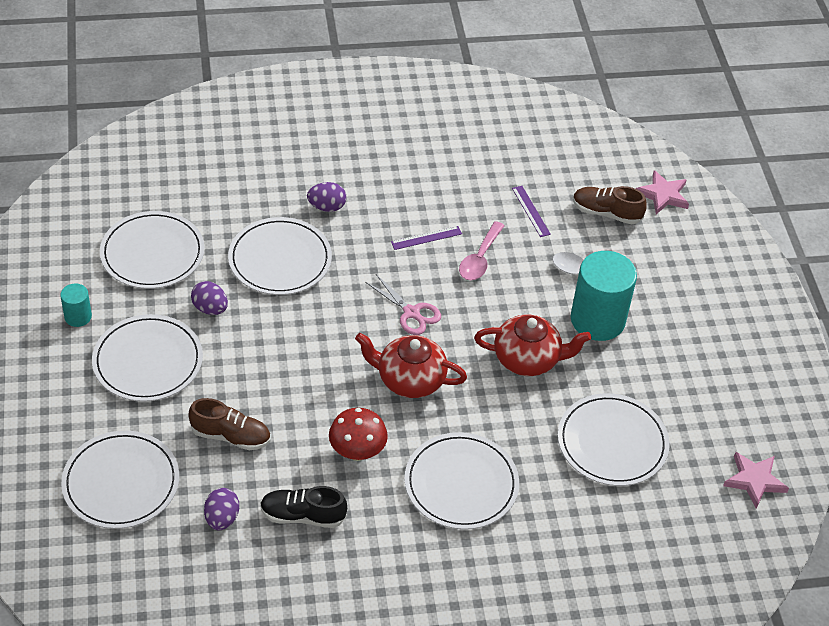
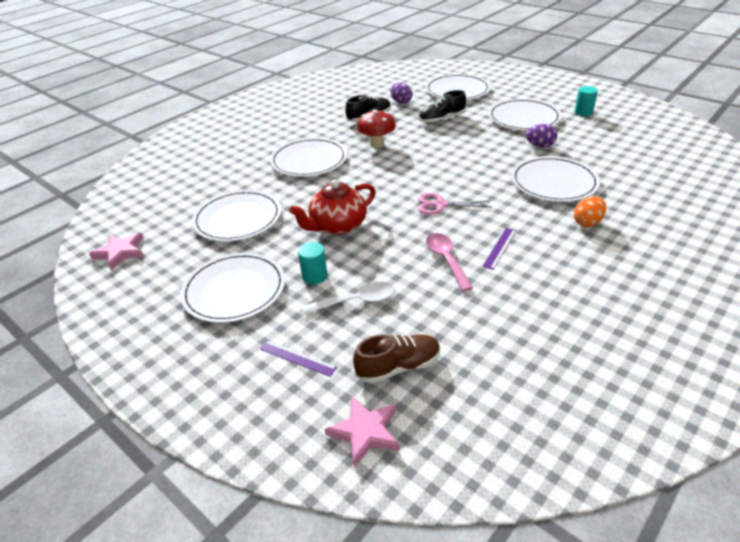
camera: 145 degrees right, 10 degrees down
(152, 253) = (613, 146): white plate -> white plate (234, 290)
(231, 436) = (441, 119): brown shoe -> black shoe
(327, 207) = (587, 222): purple egg -> orange egg
(409, 379) = (393, 179): red teapot -> none
(531, 211) = (460, 320): purple ruler -> purple ruler (297, 358)
(597, 320) = (314, 276): turquoise cylinder -> turquoise cylinder, size x0.48

